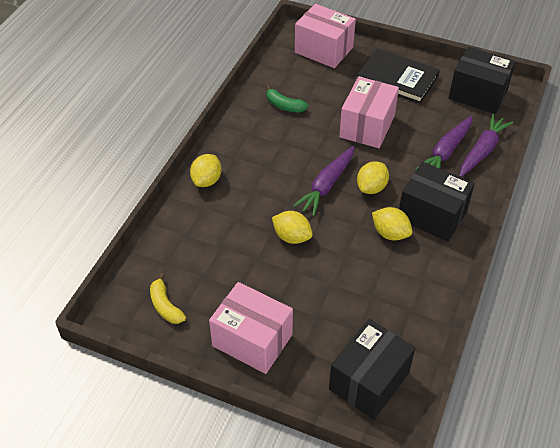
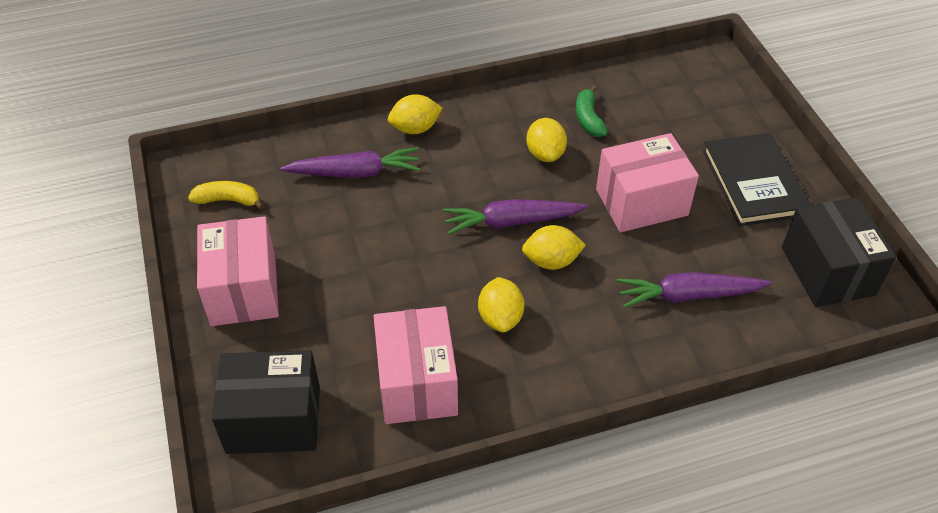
camera: 50 degrees right, 0 degrees up
(165, 306) = (228, 200): yellow banana -> yellow banana turned 75 degrees clockwise
(292, 237) = (408, 238): yellow lemon -> yellow lemon (545, 154)
(323, 50) = (715, 96): pink box -> pink box (417, 383)
(432, 215) = (569, 340): black box -> none
(482, 151) = (733, 330): purple carrot -> purple carrot (355, 173)

